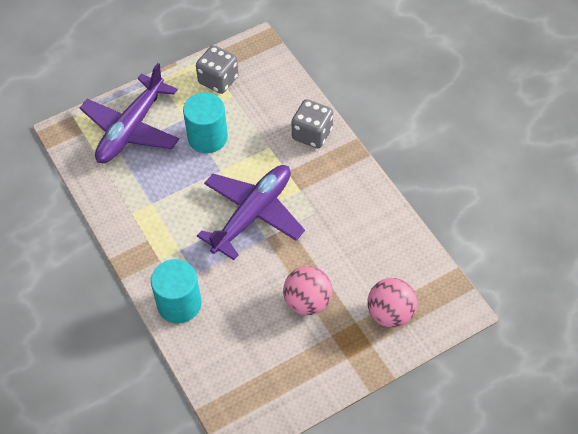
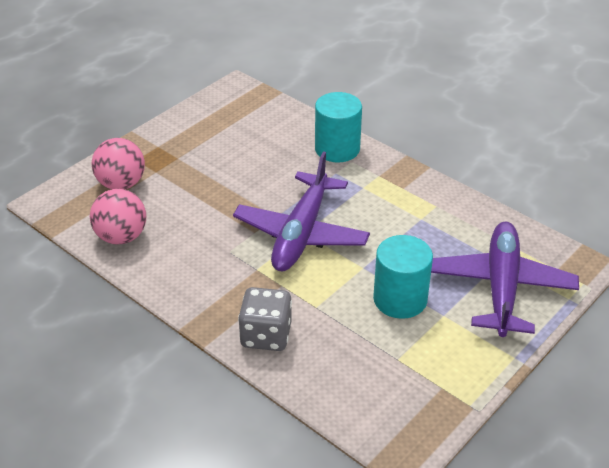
camera: 160 degrees right, 15 degrees down
(218, 80) = (430, 376): grey dice -> none
(307, 302) = (210, 175): pink ball -> pink ball (121, 237)

